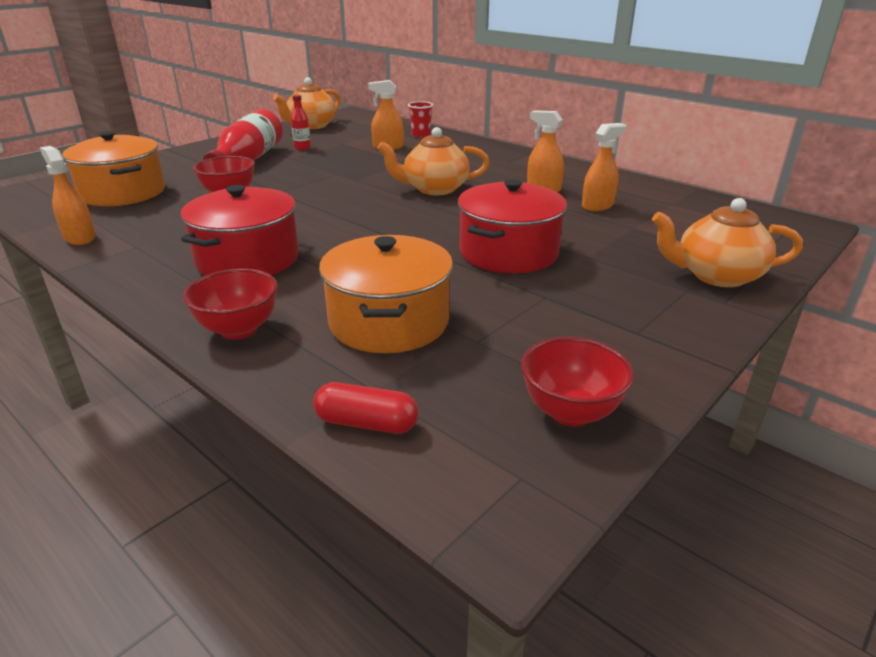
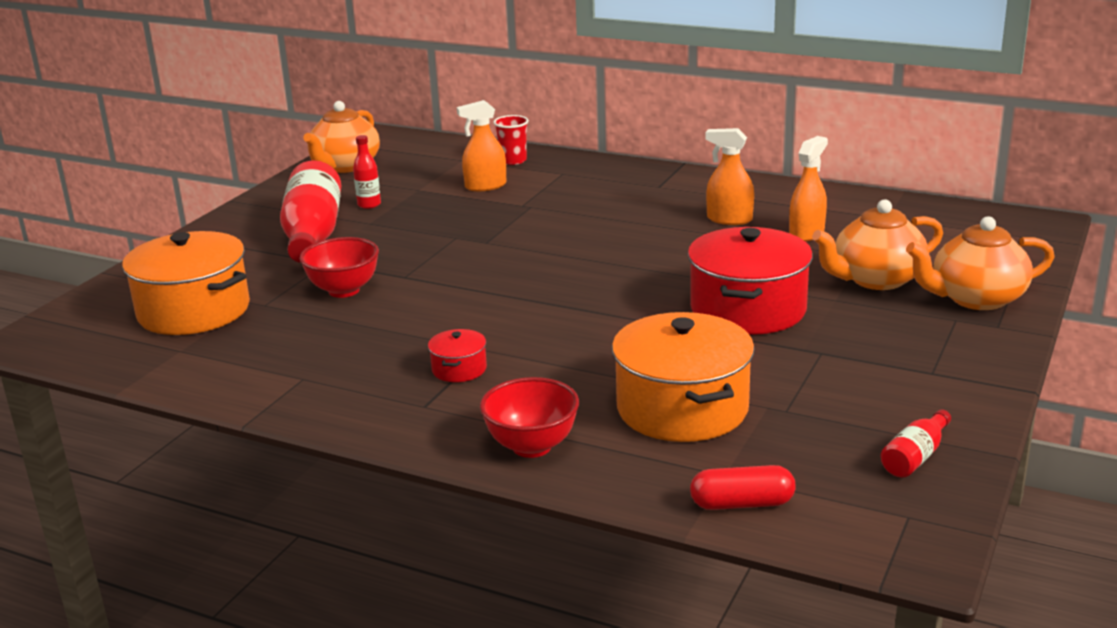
camera: 15 degrees left, 5 degrees down
(80, 237) = (214, 380): orange spray bottle -> none
(248, 259) = (459, 369): red pot -> red pot, size x0.45
(434, 189) = (599, 241): orange teapot -> orange teapot (876, 279)
(570, 412) = (915, 457): red bowl -> red bottle

